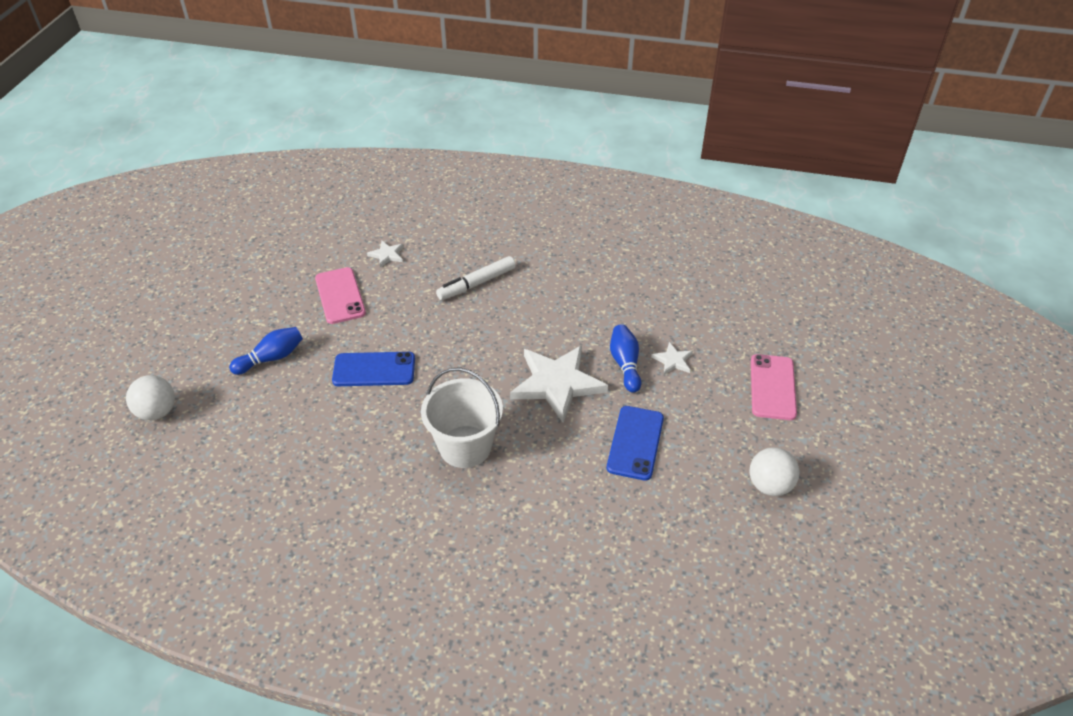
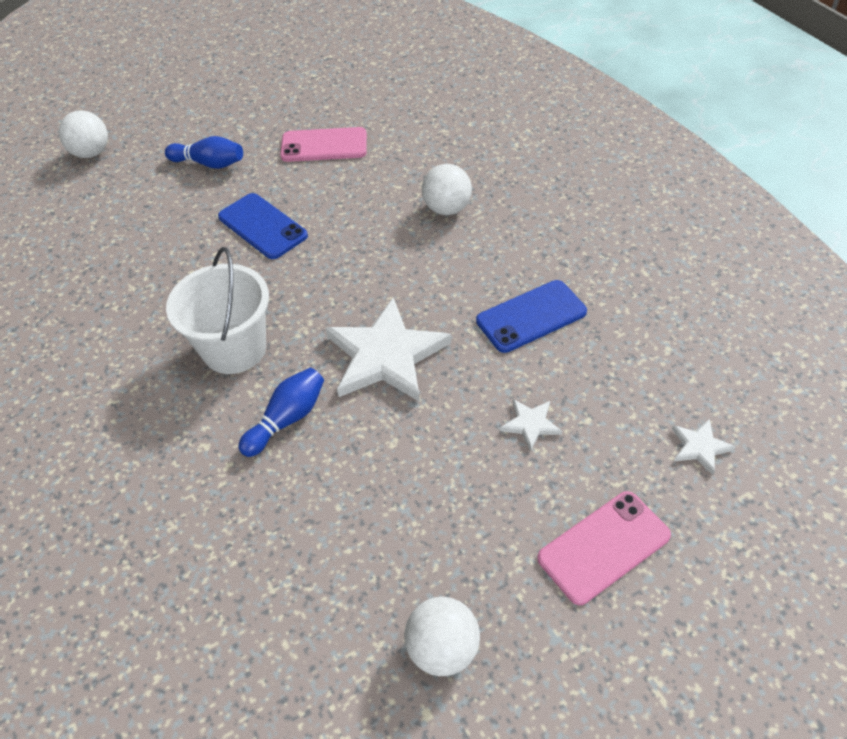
camera: 50 degrees right, 5 degrees up
(340, 296) = (324, 145): pink phone -> pink phone turned 60 degrees clockwise
(387, 255) = (408, 133): white star -> white star (700, 447)
(476, 283) = (447, 208): white marker -> white ball
(625, 364) = (476, 388): blue bowling pin -> blue bowling pin (287, 419)
(635, 443) = (374, 474): blue phone -> blue phone (531, 316)

